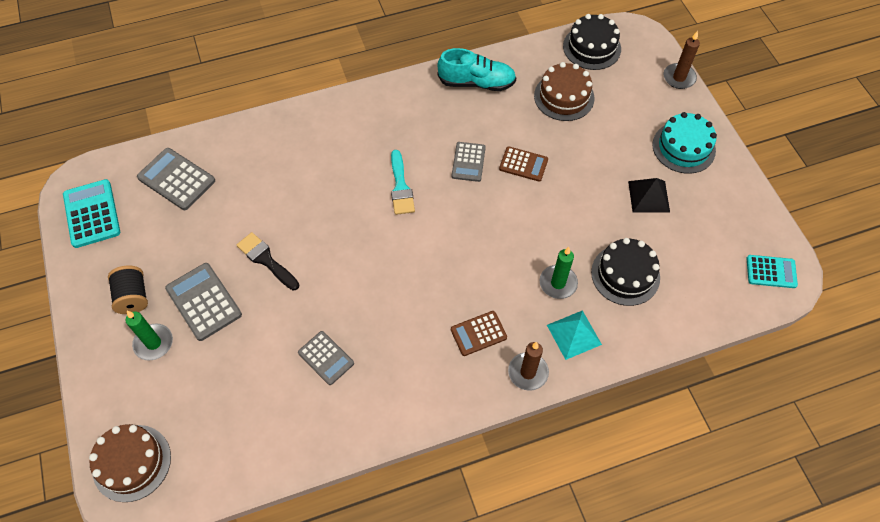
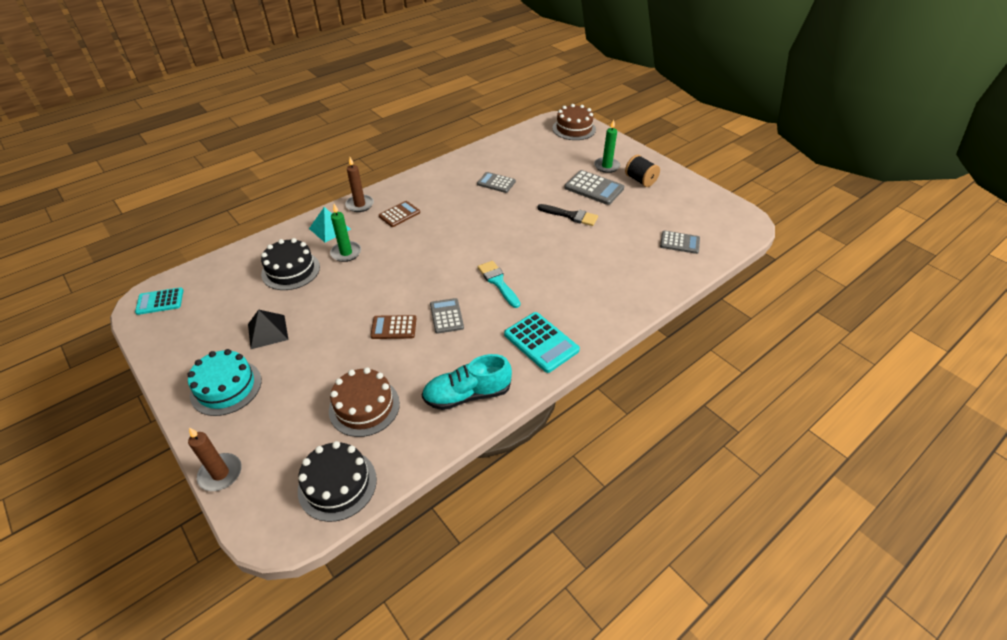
camera: 160 degrees right, 15 degrees down
(92, 214) = (715, 210): turquoise calculator -> turquoise calculator (541, 342)
(176, 179) = (679, 242): grey calculator -> grey calculator, size x0.66

